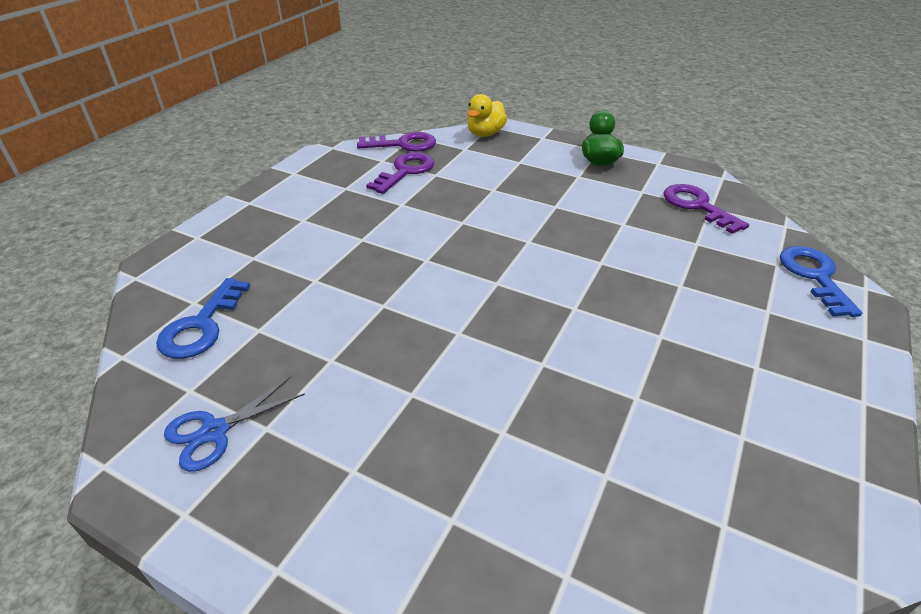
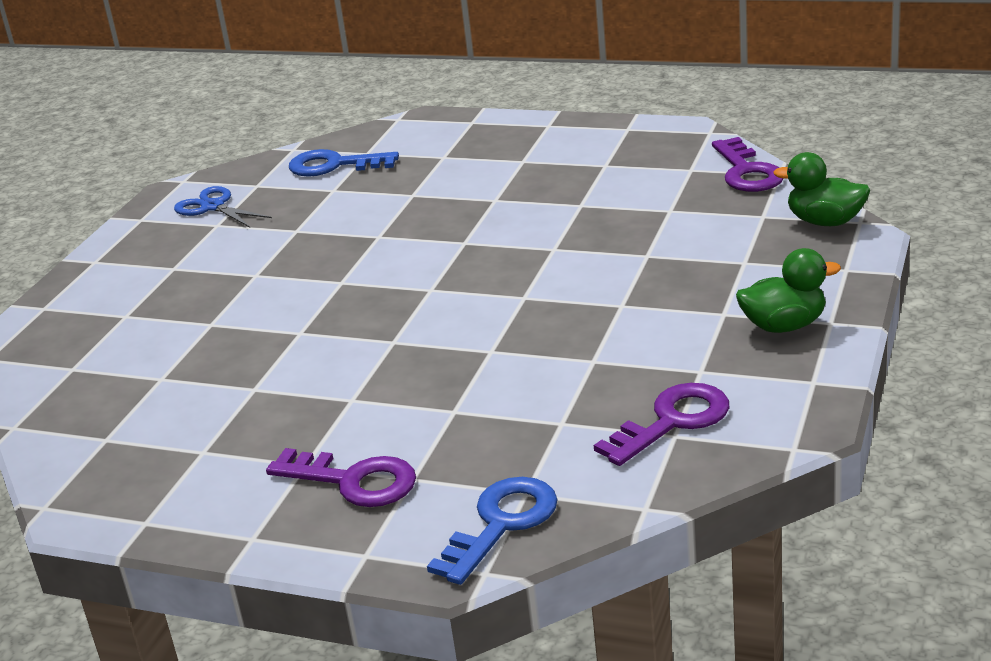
camera: 85 degrees right, 10 degrees down
(405, 171) = (666, 189): purple key -> purple key (354, 481)
(485, 134) = (825, 222): yellow duck -> green duck
(814, 276) = (501, 524): blue key -> blue key turned 45 degrees counterclockwise

